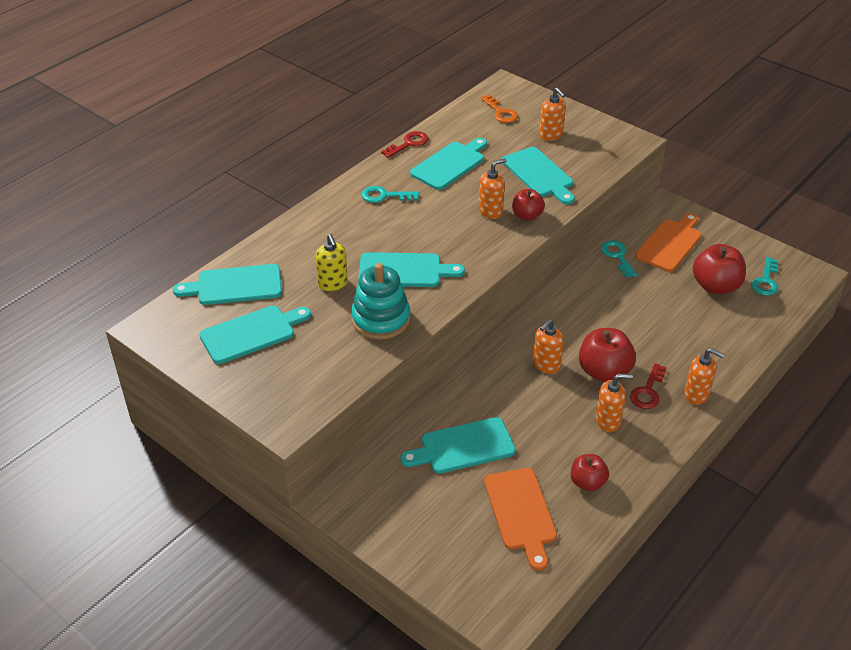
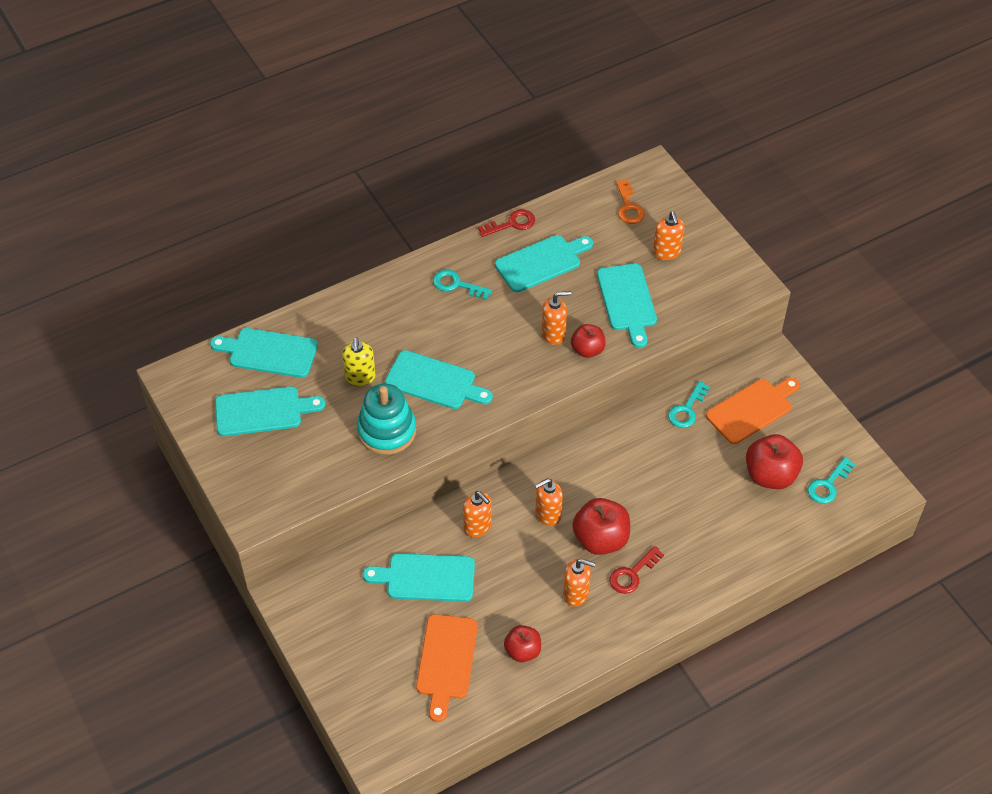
camera: 20 degrees right, 10 degrees up
(617, 256) = (687, 409): turquoise key -> turquoise key turned 150 degrees counterclockwise
(696, 394) = (678, 593): orange soap dispenser -> orange soap dispenser (477, 526)

